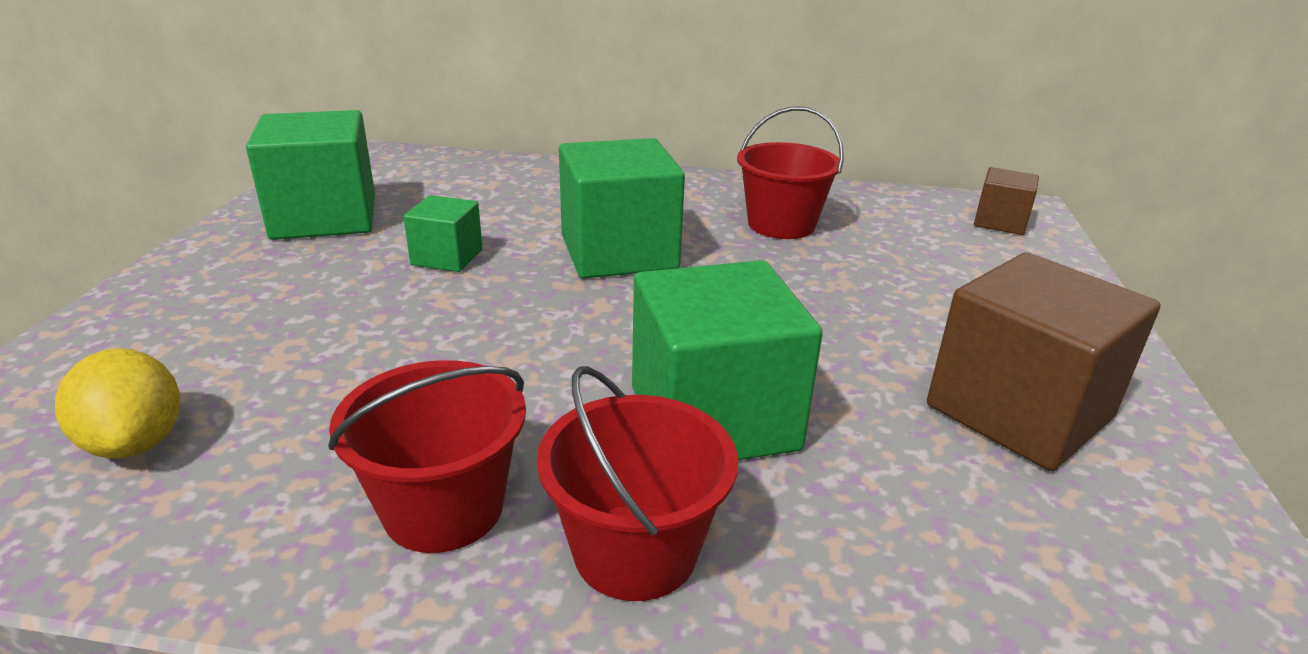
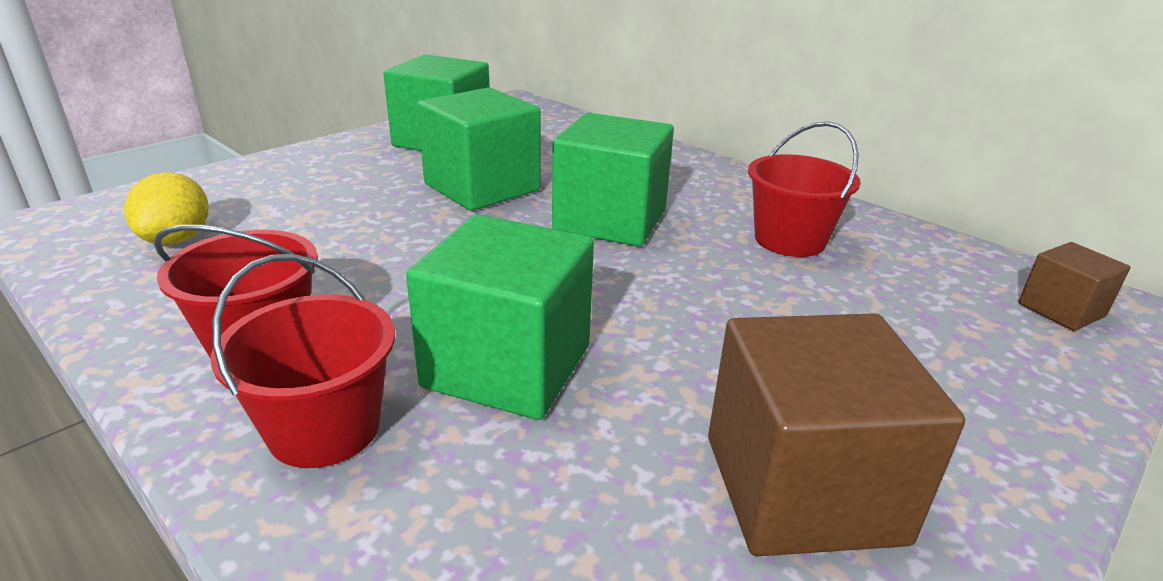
camera: 35 degrees right, 0 degrees up
(447, 257) = (482, 187): green cube -> green cube, size x1.90

